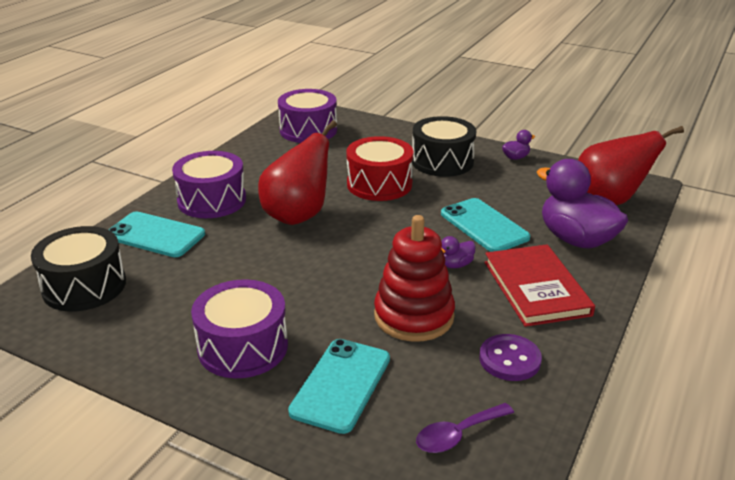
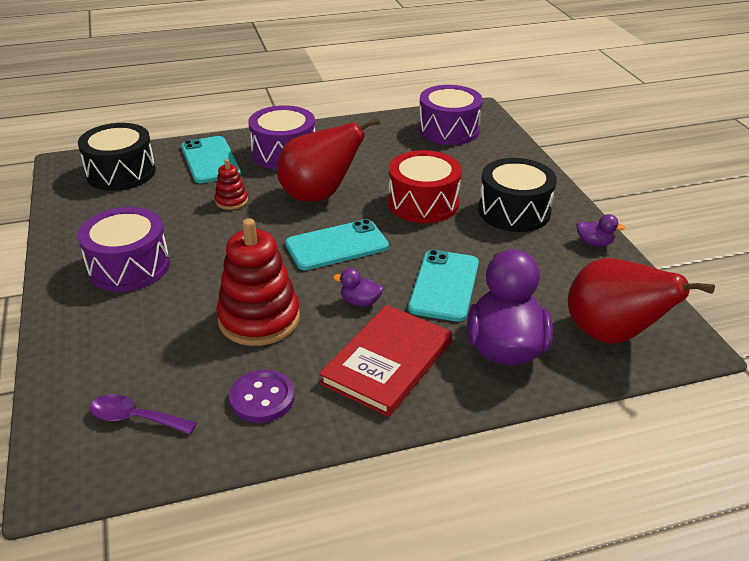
camera: 45 degrees right, 5 degrees up
(235, 254) = (231, 201): none -> red stacking toy
(341, 385) = (134, 331): turquoise phone -> turquoise phone (337, 245)

